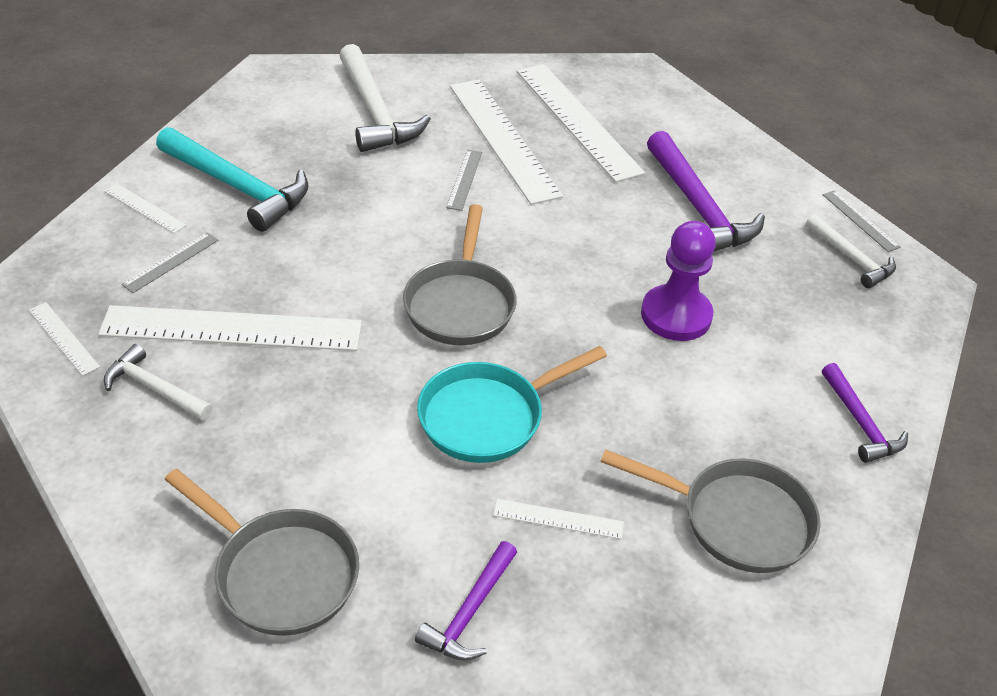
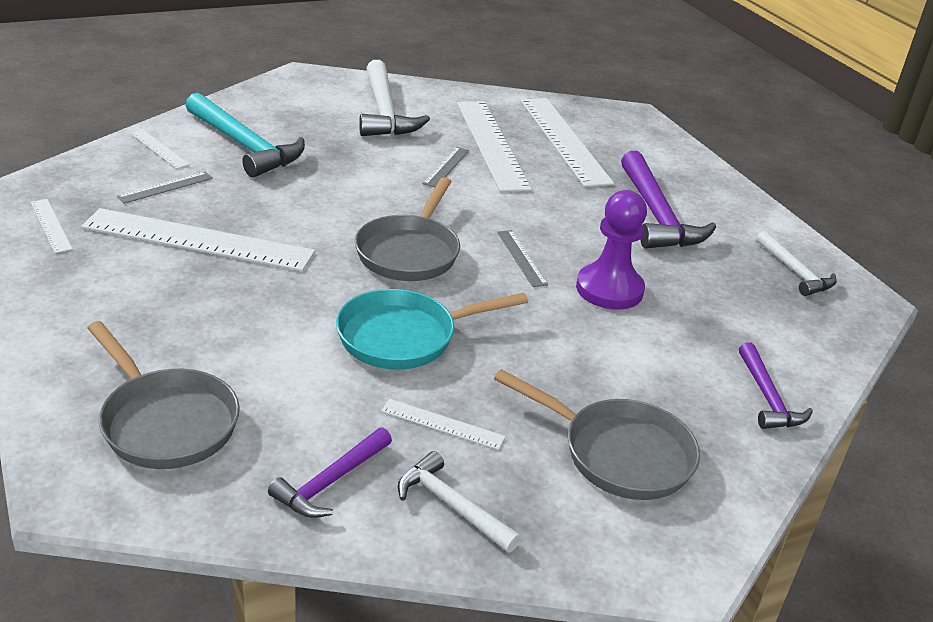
camera: 10 degrees right, 10 degrees down
(154, 388) = (112, 271): white hammer -> white hammer (451, 506)
(860, 220) = (812, 245): grey ruler -> grey ruler (522, 258)

